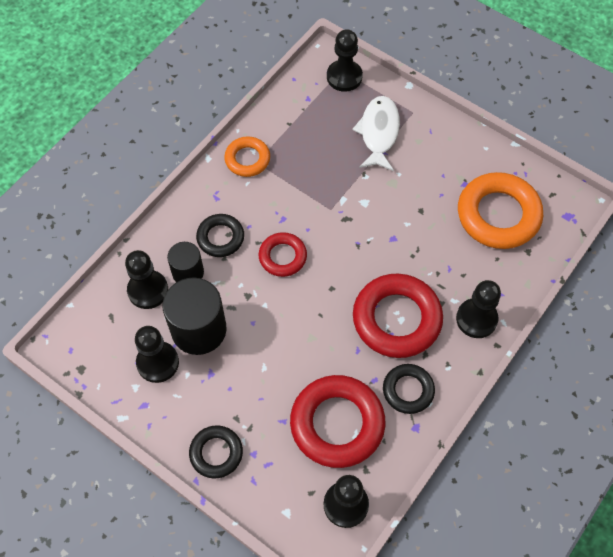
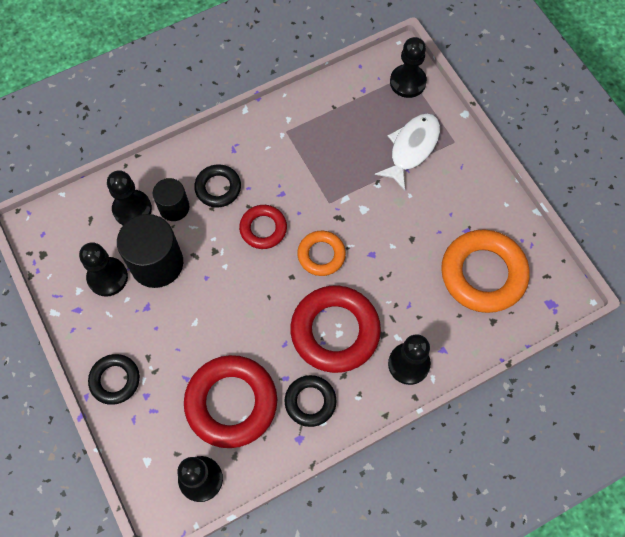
camera: 25 degrees right, 5 degrees up
(247, 159) = (279, 125): orange ring -> orange ring (321, 255)

